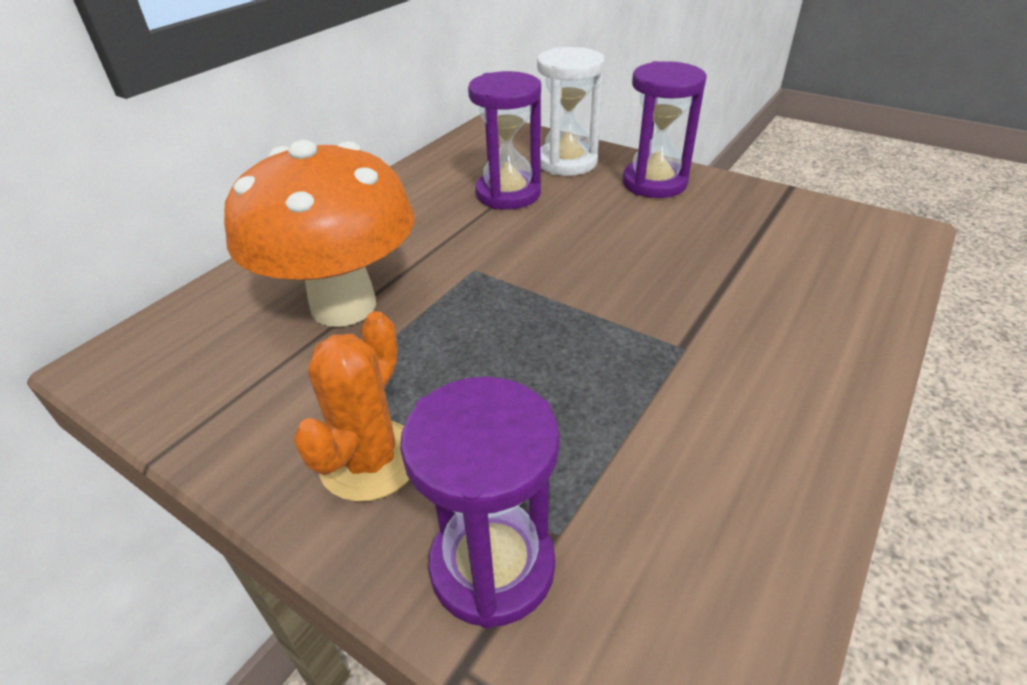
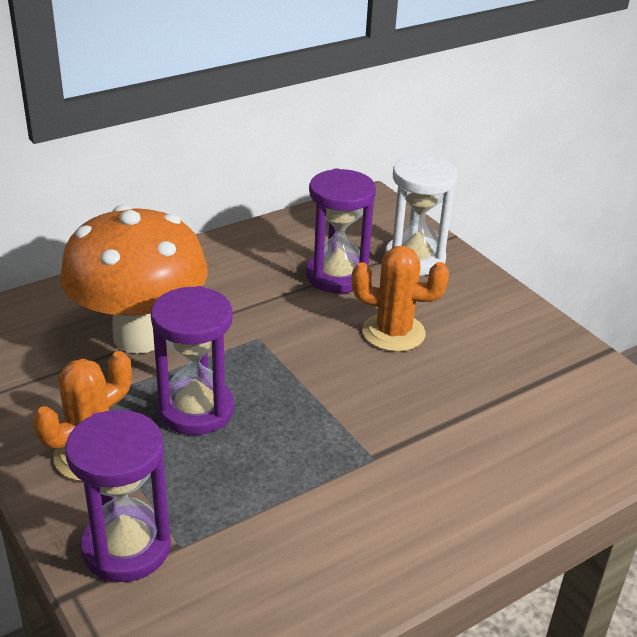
camera: 20 degrees right, 5 degrees down
(601, 226) = (393, 333): none -> orange cactus
(654, 183) = (479, 305): purple hourglass -> purple hourglass (196, 410)

